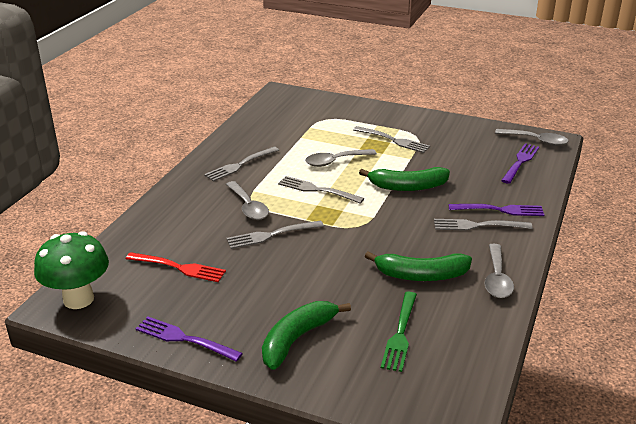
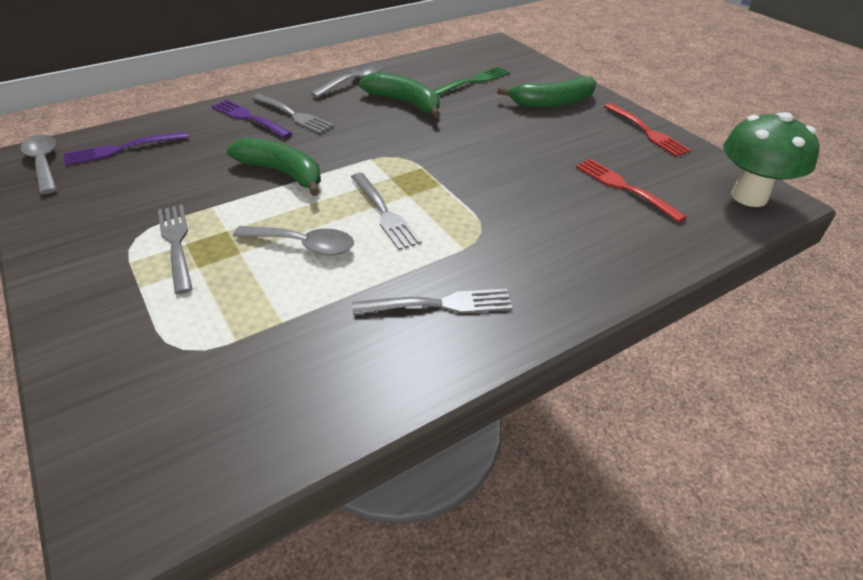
camera: 145 degrees left, 10 degrees up
(184, 339) = (647, 131): purple fork -> red fork
(248, 207) = (492, 226): grey spoon -> none
(271, 235) = (497, 182): grey fork -> none

